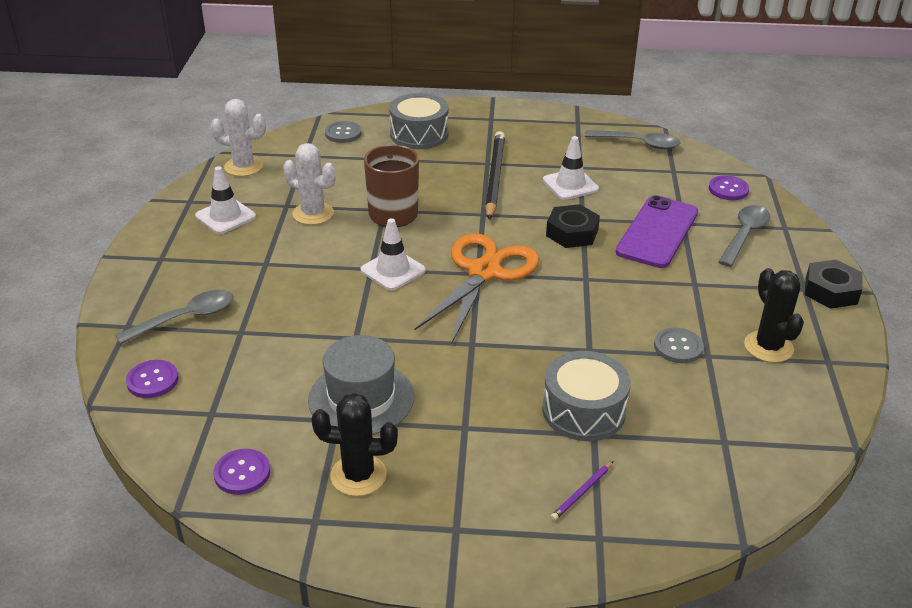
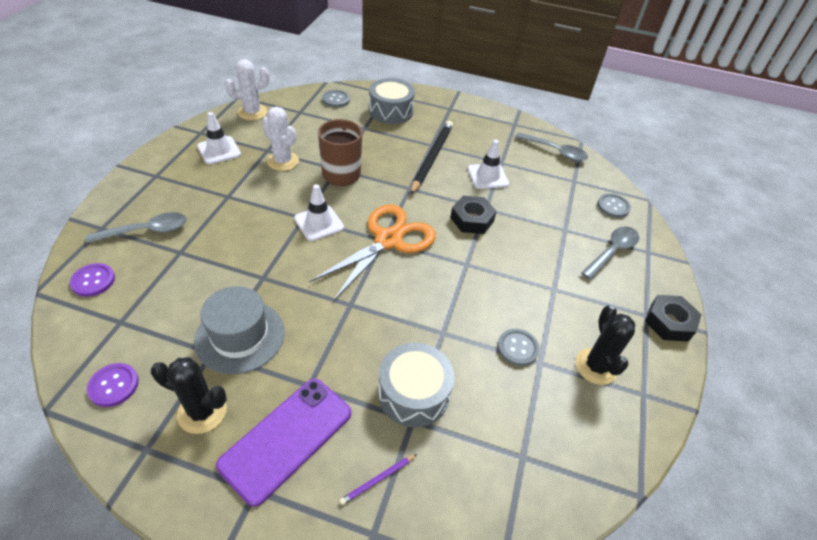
camera: 10 degrees right, 10 degrees up
(244, 166) = (252, 112): white cactus -> white cactus turned 45 degrees counterclockwise
(657, 232) = (541, 233): purple phone -> purple phone (287, 438)
(728, 189) = (613, 206): purple button -> grey button

